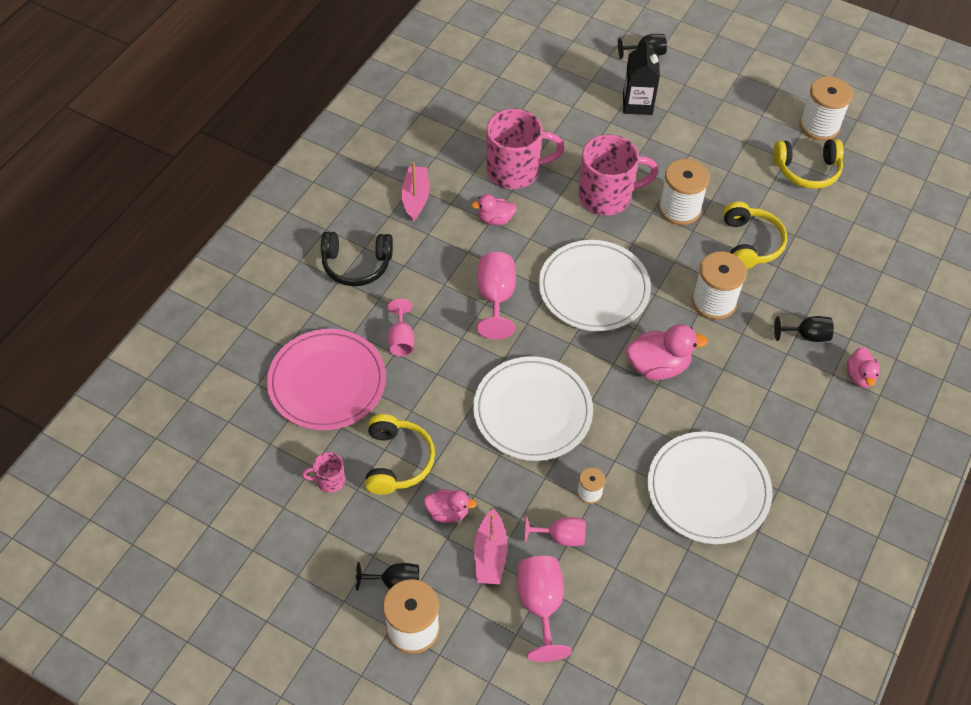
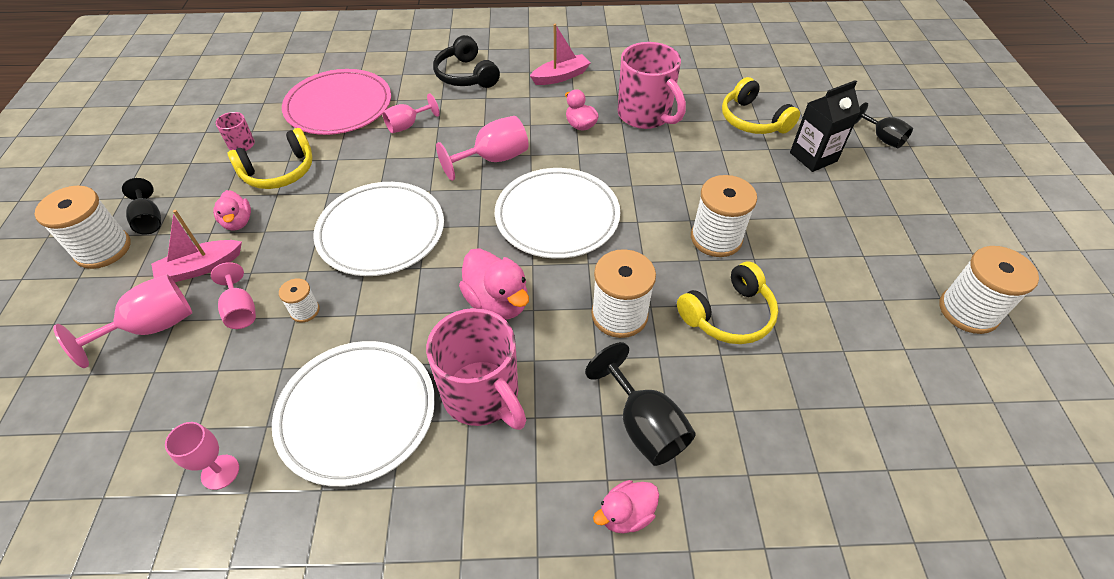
camera: 60 degrees right, 5 degrees down
(607, 196) = (677, 181): pink mug -> pink mug (482, 395)
(712, 587) = (220, 472): none -> pink goblet
(807, 170) = (889, 326): yellow headphones -> yellow headphones (752, 120)
(807, 336) = (644, 425): black goblet -> black goblet, size x1.53

